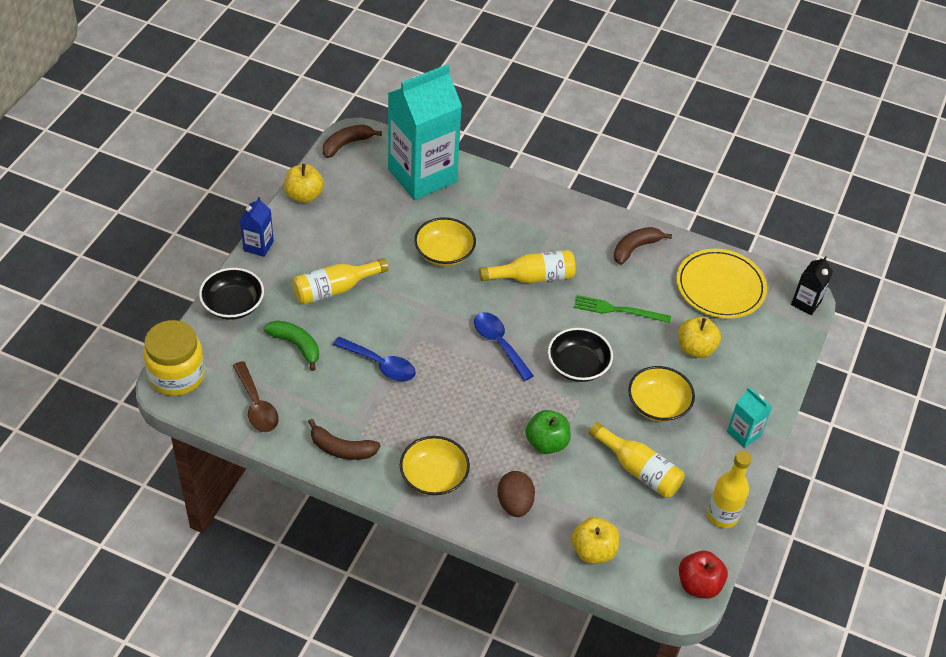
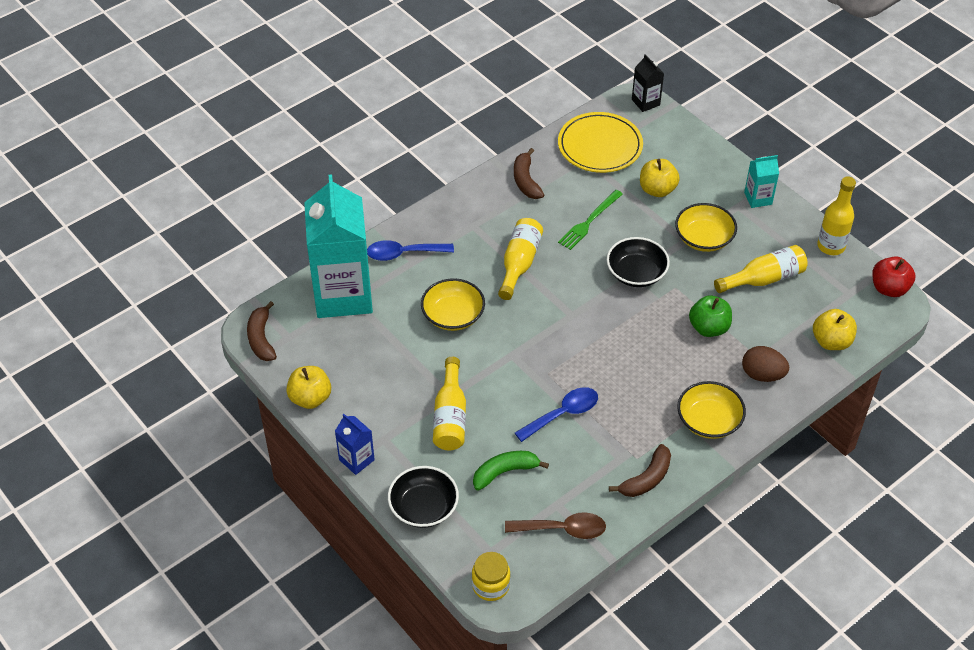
camera: 60 degrees left, 0 degrees up
(177, 375) = (491, 585): yellow jar -> yellow jar, size x0.61
(499, 344) = (583, 317): blue spoon -> blue spoon (403, 253)

